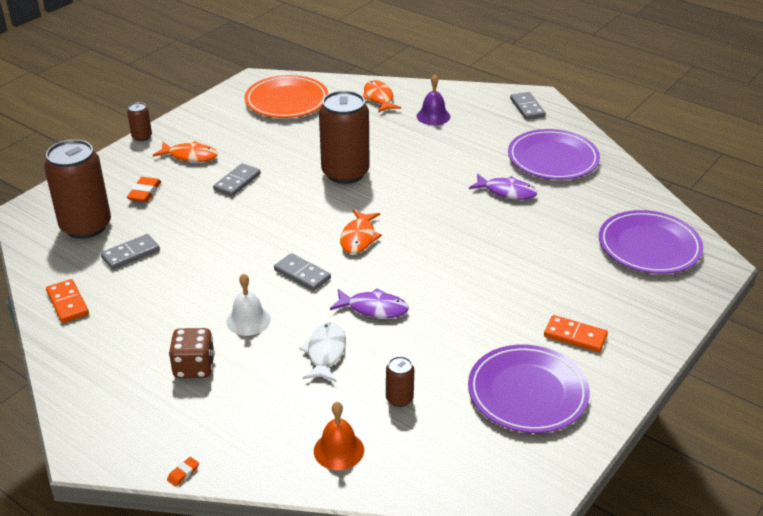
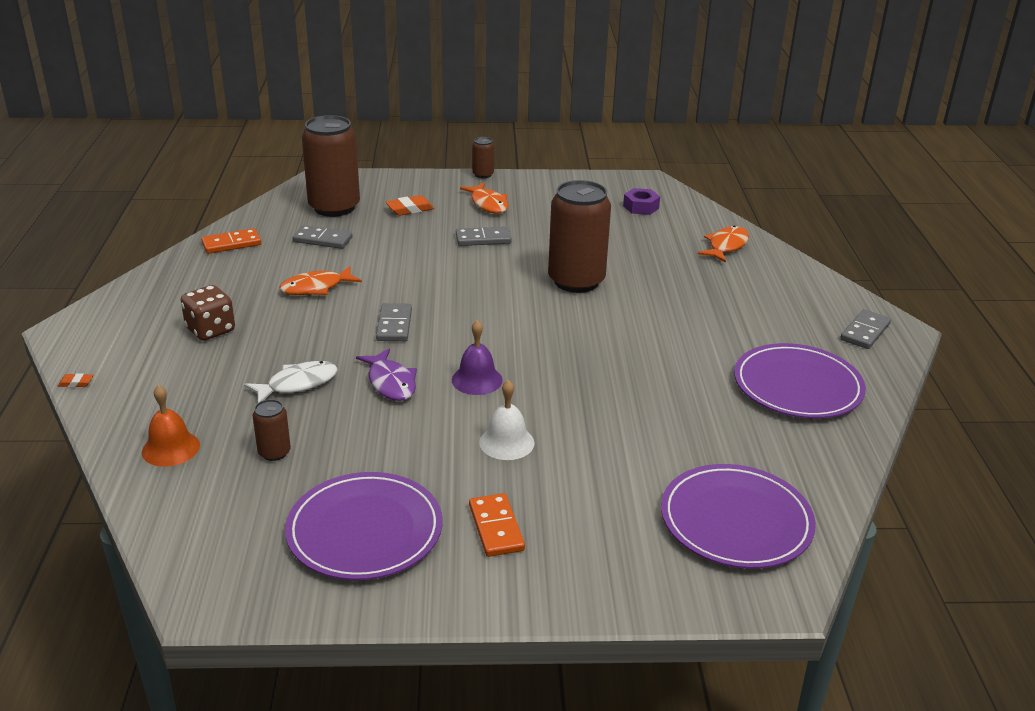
camera: 50 degrees right, 5 degrees down
(67, 303) = (231, 243): orange domino -> orange domino turned 45 degrees clockwise
(248, 320) = (299, 327): white bell -> white bell (506, 442)
(287, 100) = (641, 207): orange plate -> purple nut
(359, 238) = (487, 330): orange fish -> orange fish (316, 288)
(433, 116) = (748, 285): purple bell -> purple bell (477, 380)
(507, 192) = (688, 381): purple fish -> none

